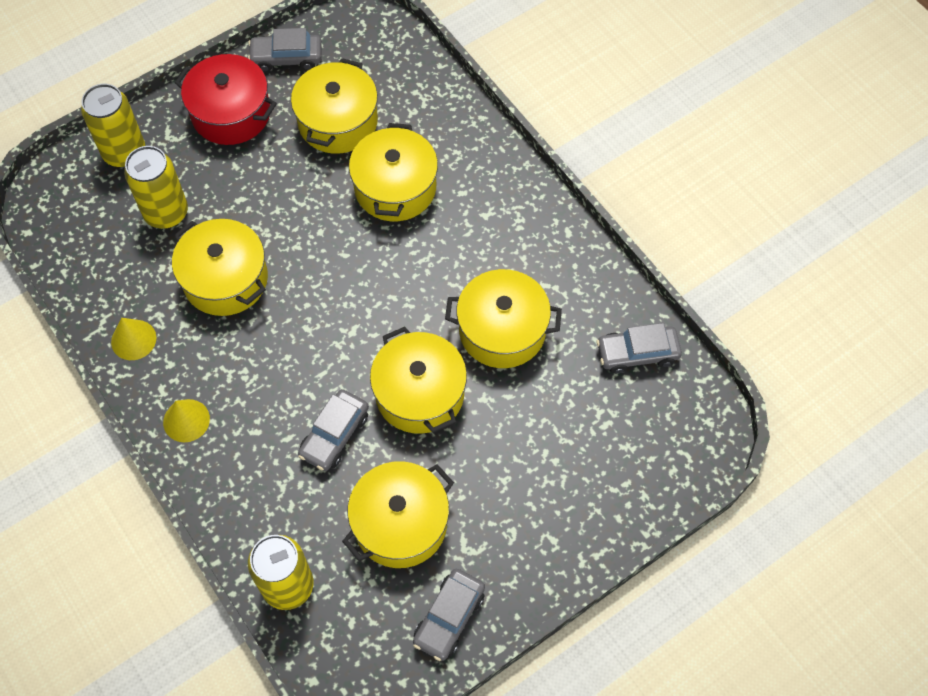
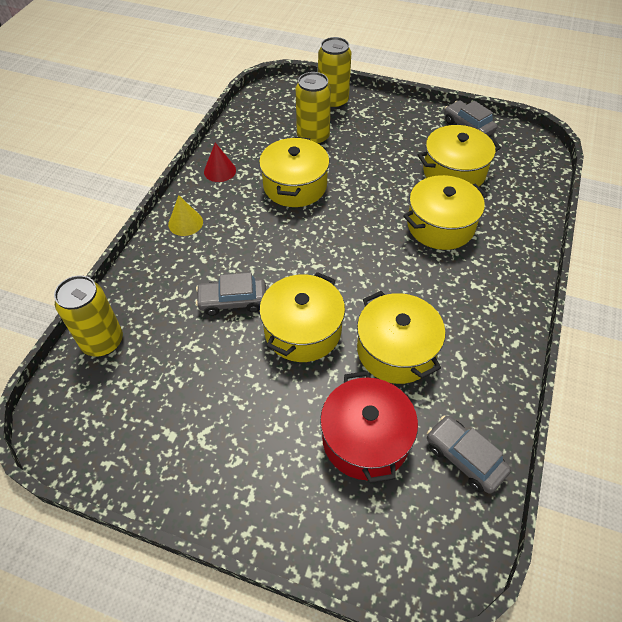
camera: 55 degrees right, 10 degrees down
(133, 339) = (220, 171): yellow cone -> red cone
(231, 113) = (405, 126): red pot -> red pot (365, 439)
(400, 523) = (193, 380): yellow pot -> none
(449, 617) = (136, 459): grey car -> none

